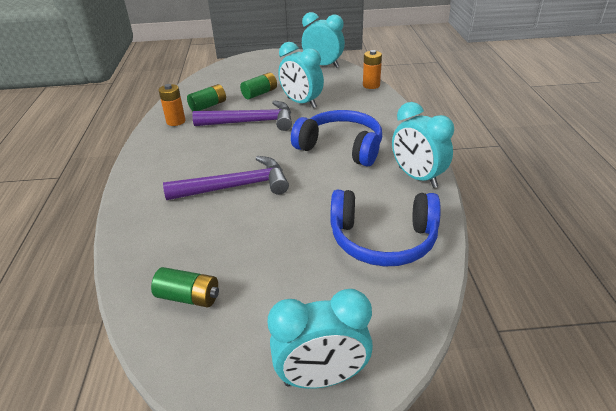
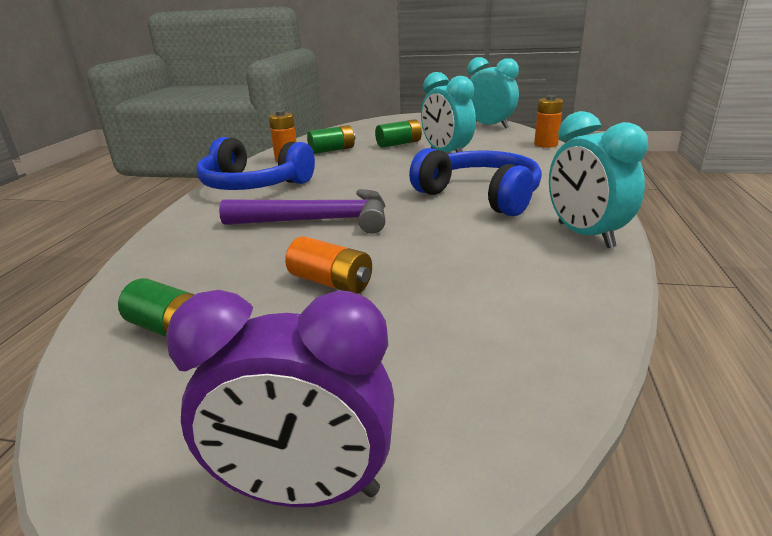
camera: 15 degrees right, 10 degrees down
(251, 122) = (374, 166): purple hammer -> none
(272, 241) = (331, 282): none -> orange battery
(322, 377) = (304, 490): turquoise clock -> purple clock
(383, 239) = (503, 301): blue headphones -> blue headphones (254, 185)

